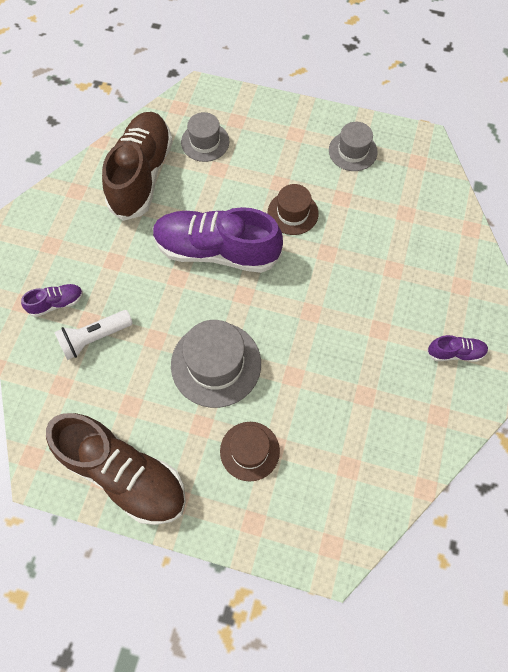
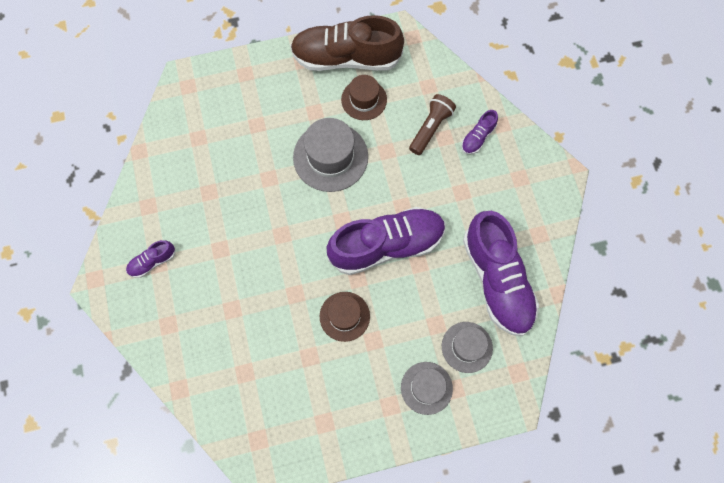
camera: 150 degrees right, 5 degrees up
(94, 338) = (430, 128): white flashlight -> brown flashlight
(142, 175) = (497, 280): brown shoe -> purple shoe
(249, 451) = (272, 113): brown hat -> brown hat (364, 99)
(352, 151) = (325, 416): grey hat -> grey hat (426, 388)

